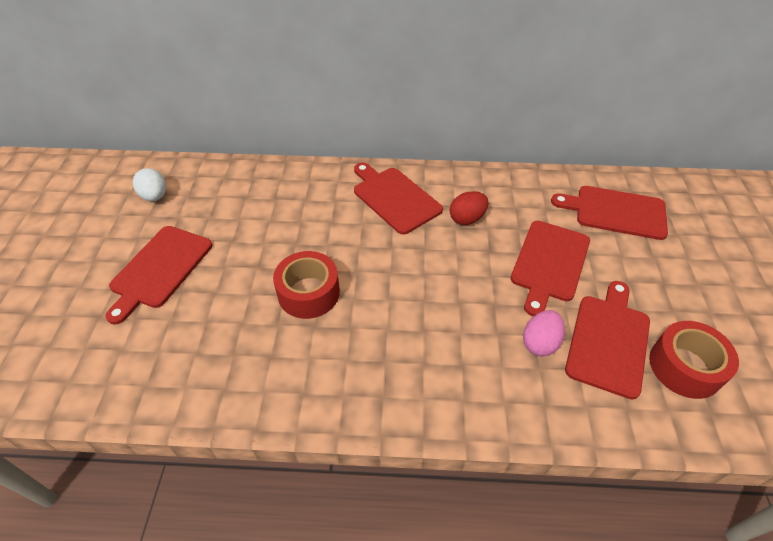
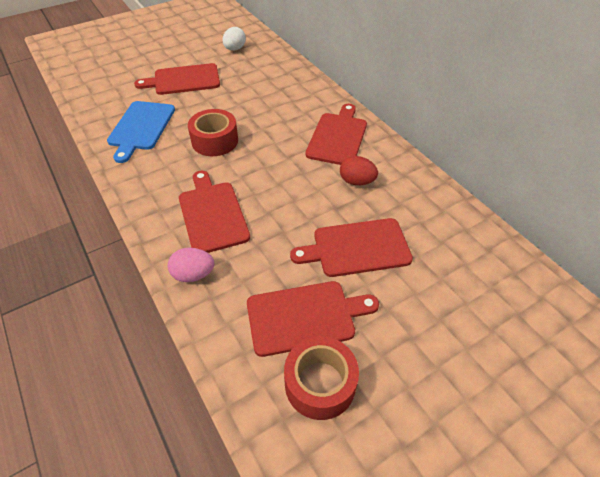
camera: 55 degrees right, 0 degrees up
(210, 353) = (141, 127): none -> blue cutting board
(540, 343) = (267, 273): pink egg -> pink egg (193, 274)
(616, 212) = (470, 271): red cutting board -> red cutting board (212, 214)

